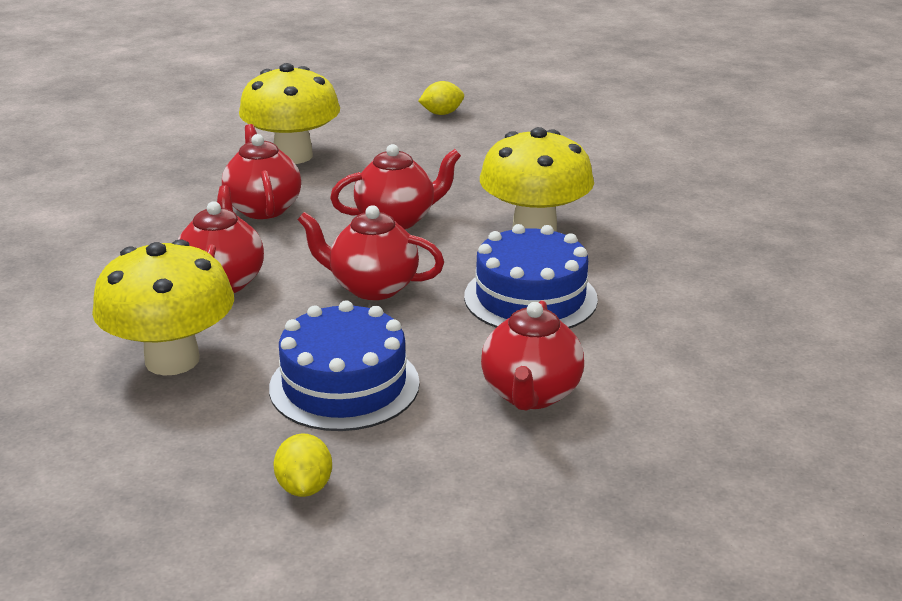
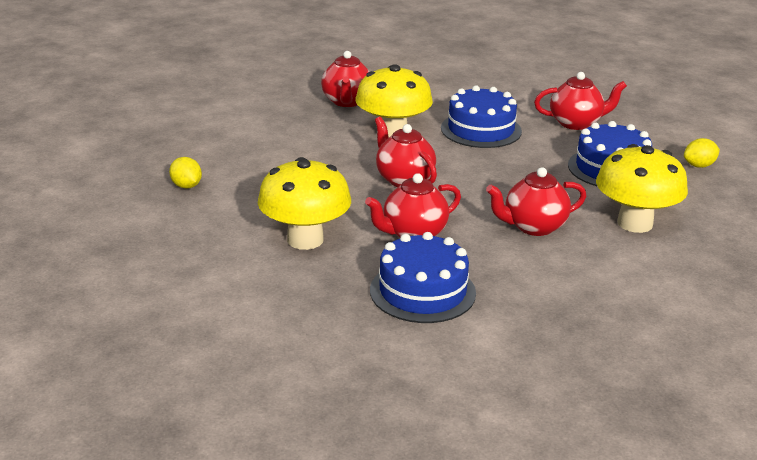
camera: 105 degrees left, 0 degrees up
(149, 198) = (422, 291): none -> blue cake
(372, 287) = (502, 175): red teapot -> red teapot (347, 102)

